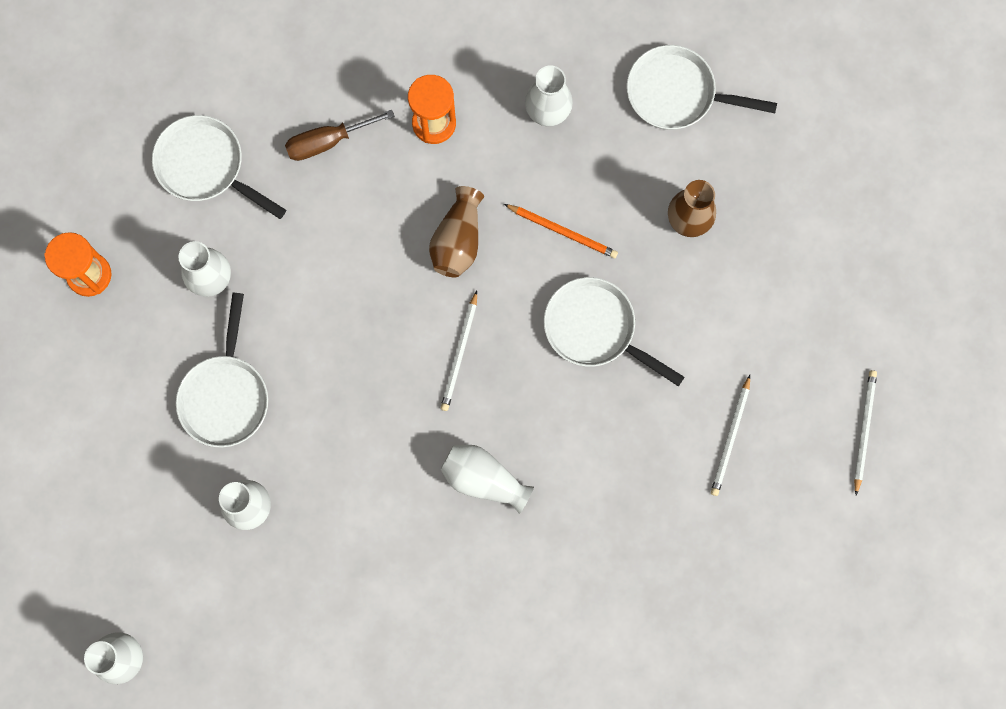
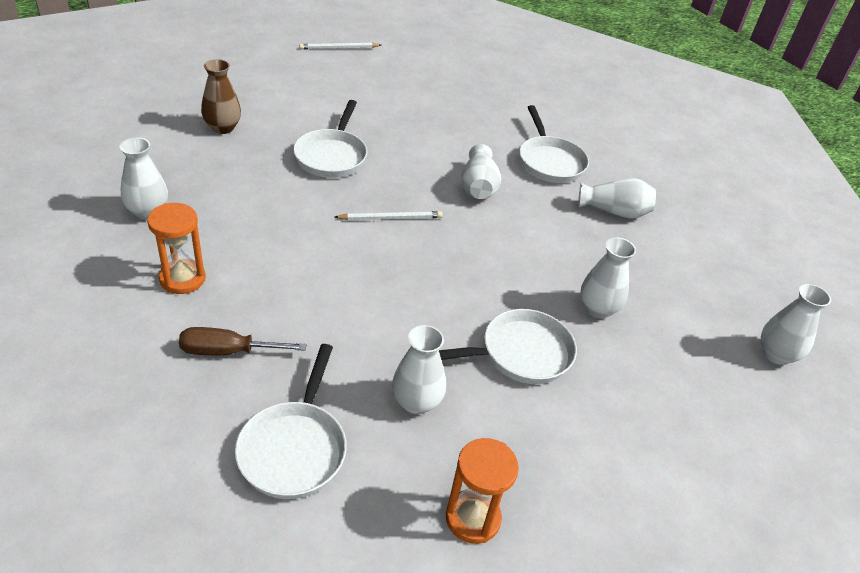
camera: 120 degrees left, 35 degrees down
(327, 141) = (227, 351): brown screwdriver -> brown screwdriver turned 135 degrees clockwise
(386, 625) = (614, 211): none -> white vase
(458, 240) = (293, 239): brown vase -> none
(563, 231) = (259, 184): orange pencil -> none
(677, 93) = (112, 148): white pan -> white pan (549, 162)
(730, 438) = (375, 91): white pencil -> none

